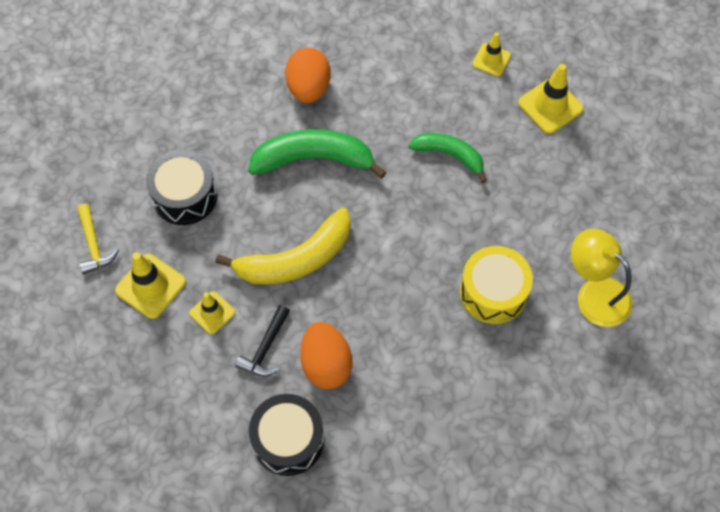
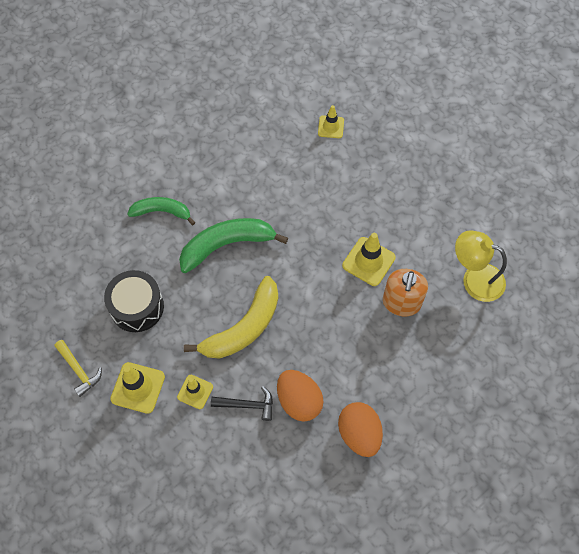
camera: 20 degrees left, 0 degrees up
(265, 348) = (247, 405): black hammer -> black hammer turned 90 degrees counterclockwise
(288, 440) = (293, 470): black drum -> none
(308, 88) = (201, 191): orange egg -> orange egg (359, 434)
(449, 155) = (328, 209): green banana -> green banana (162, 212)
(493, 292) = (401, 302): yellow drum -> orange soap dispenser
(550, 106) = (387, 148): yellow traffic cone -> yellow traffic cone (368, 261)

